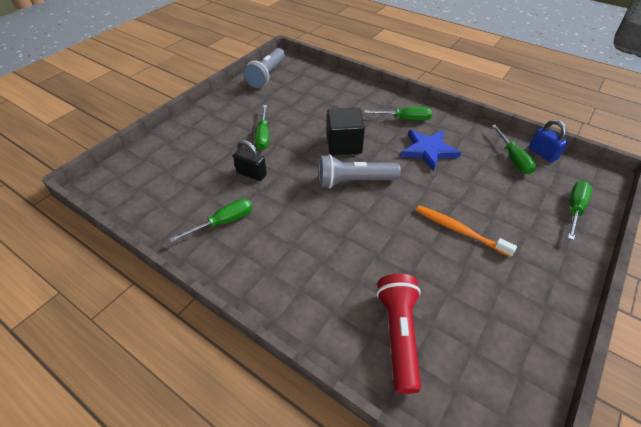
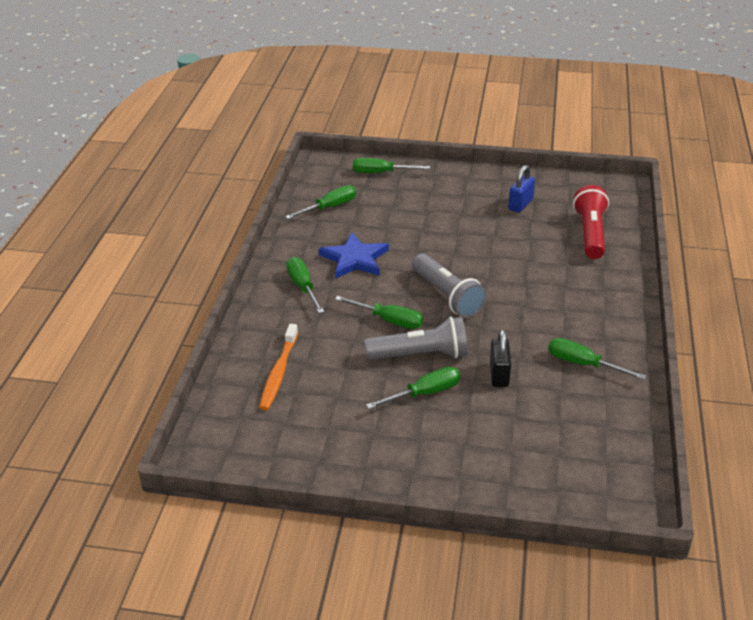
camera: 115 degrees left, 10 degrees down
(267, 75) = (267, 454): grey flashlight -> grey flashlight (420, 355)
(344, 144) = (389, 320): black cube -> green screwdriver
(398, 334) = (590, 234): red flashlight -> red flashlight turned 120 degrees clockwise
(460, 230) = (460, 223): orange toothbrush -> orange toothbrush (279, 372)
(542, 154) = (308, 192): blue padlock -> blue padlock (520, 204)

